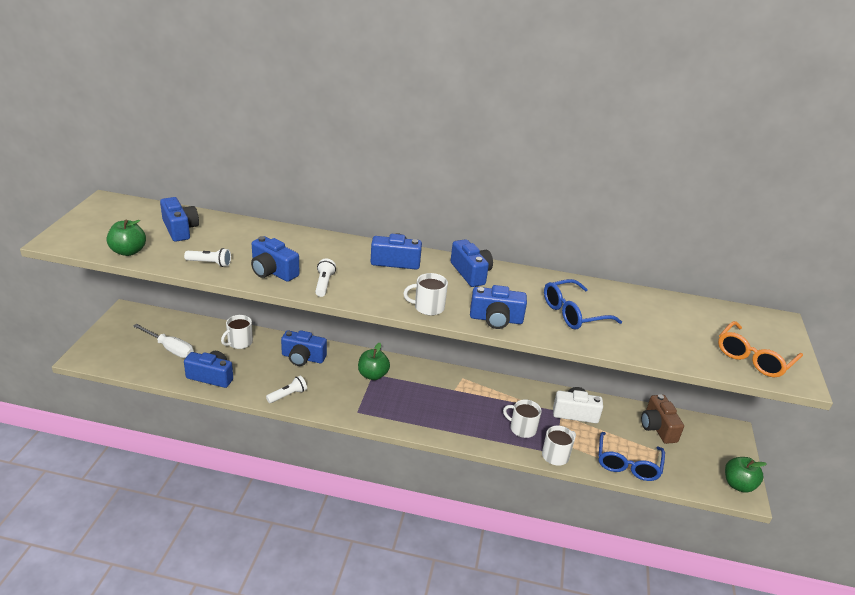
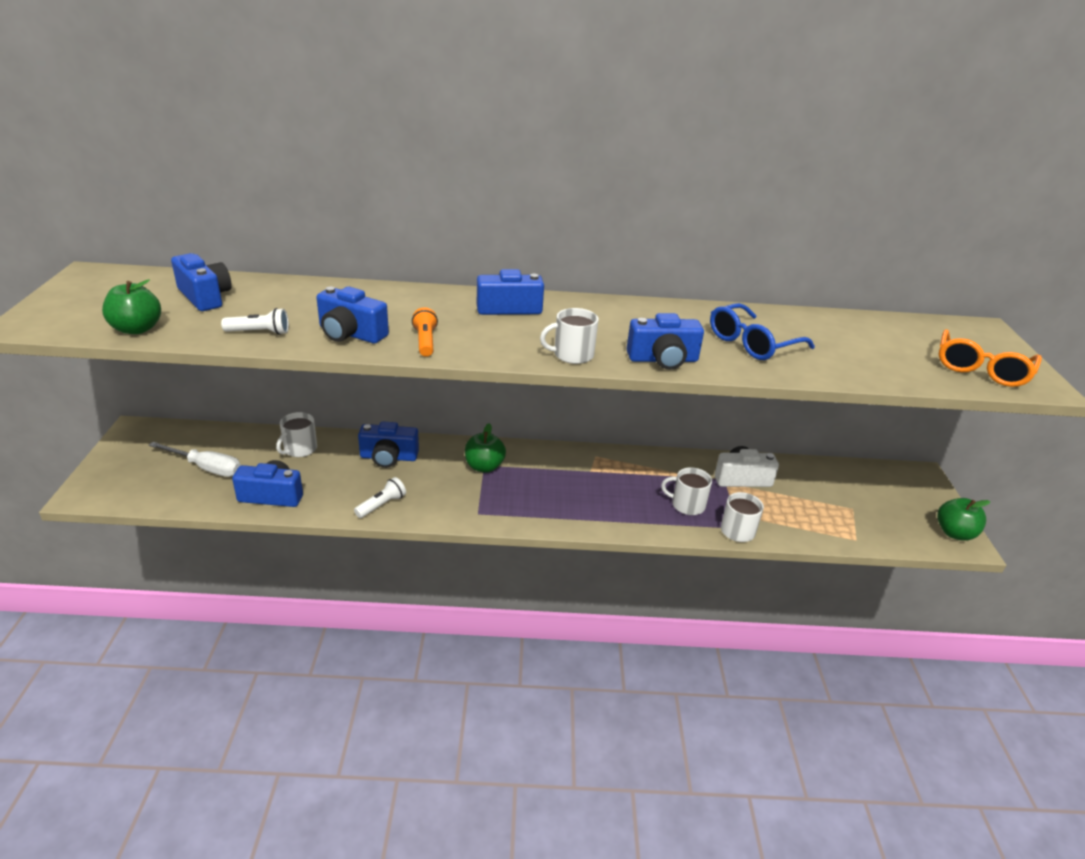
camera: 10 degrees left, 0 degrees up
(324, 284) = (425, 341): white flashlight -> orange flashlight
(471, 273) = (608, 312): blue camera -> none
(627, 464) = (824, 528): blue glasses -> none
(657, 427) = (840, 482): brown camera -> none

